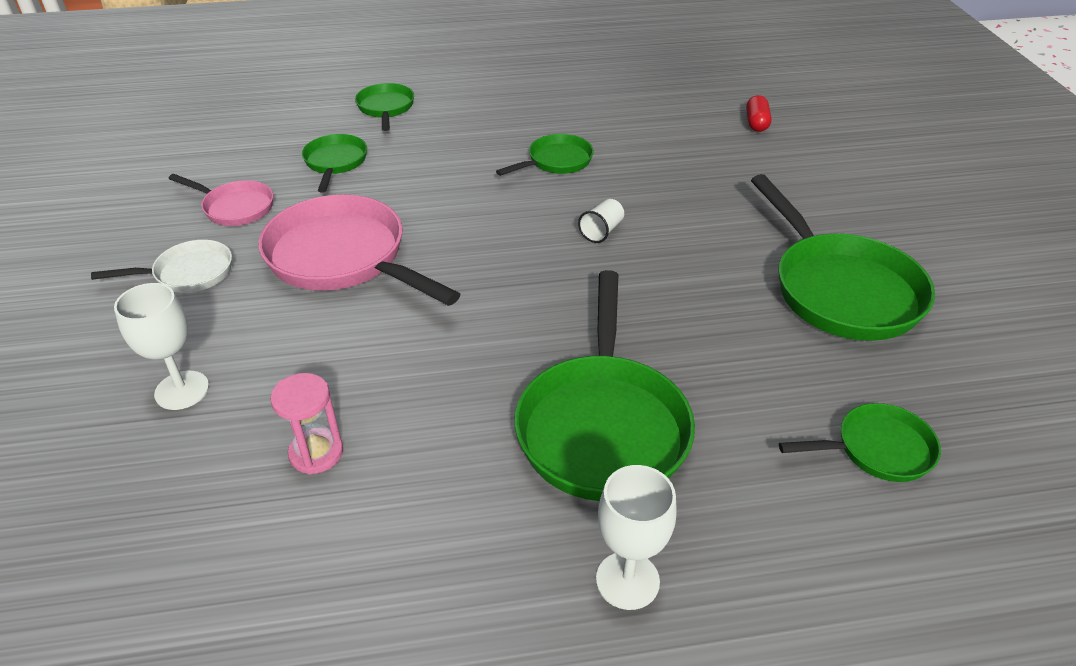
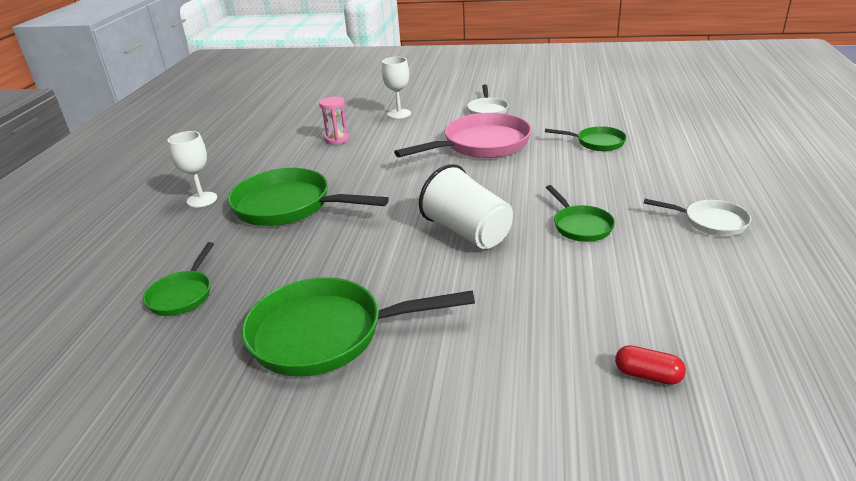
camera: 110 degrees right, 10 degrees down
(235, 208) = (548, 117): pink pan -> none
(386, 108) = (684, 160): green pan -> none
(522, 97) = (710, 222): none -> white pan
(602, 231) = (467, 232): white cup -> white cup, size x2.31

